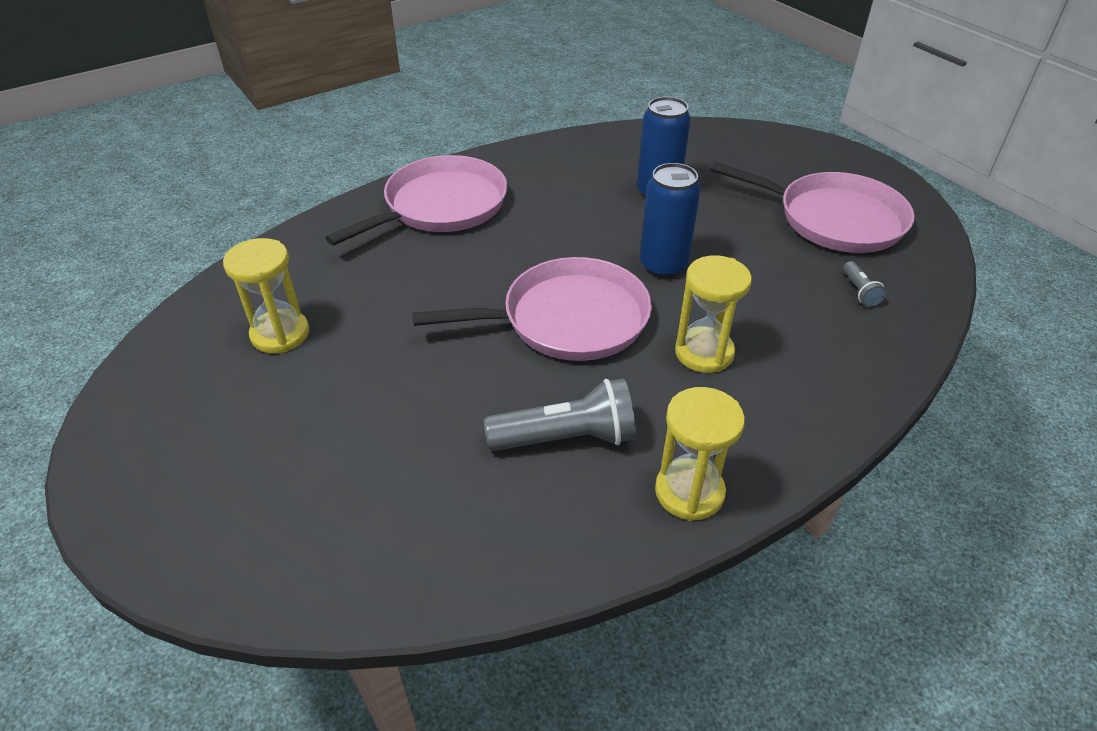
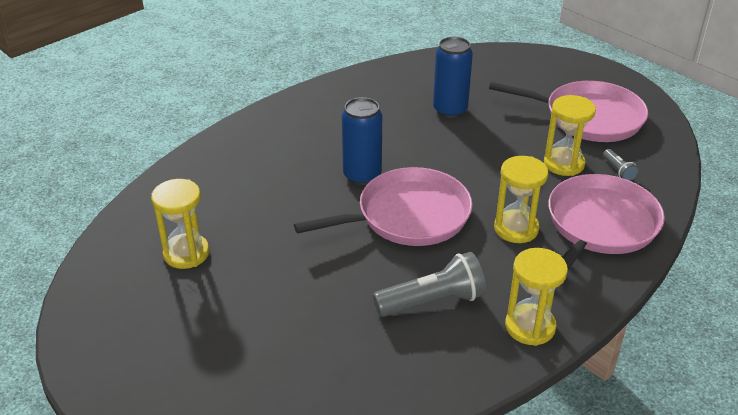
camera: 10 degrees left, 5 degrees down
(441, 206) = (279, 138): pink pan -> pink pan (599, 226)
(663, 266) = (469, 167): blue can -> blue can (362, 175)
(788, 274) = (564, 164): none -> yellow hourglass

